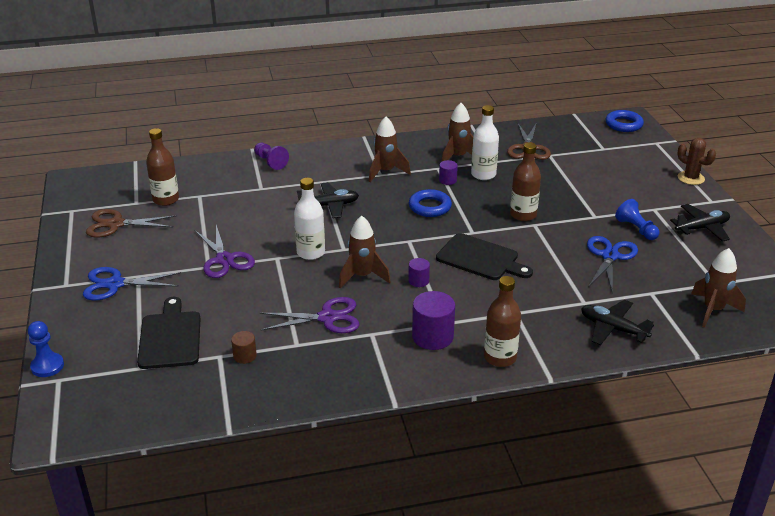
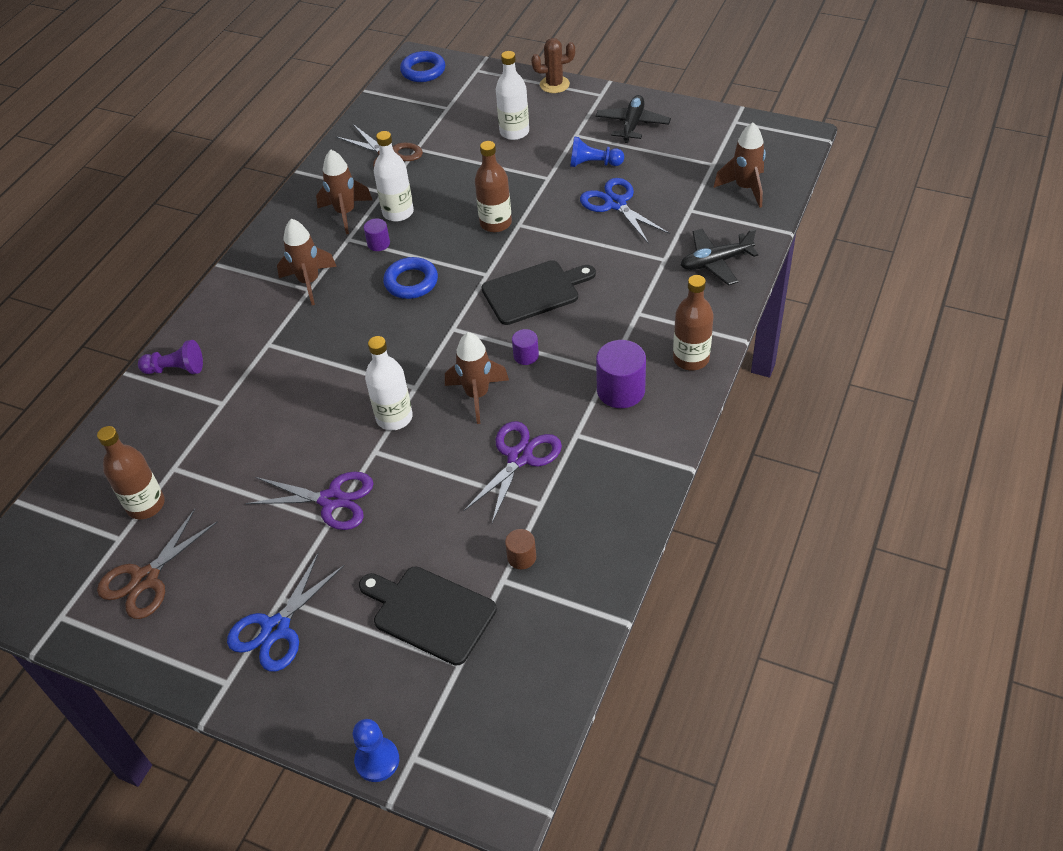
camera: 50 degrees left, 15 degrees up
(329, 206) = (323, 360): black plane -> none
(619, 183) = (514, 132): none -> white bottle

